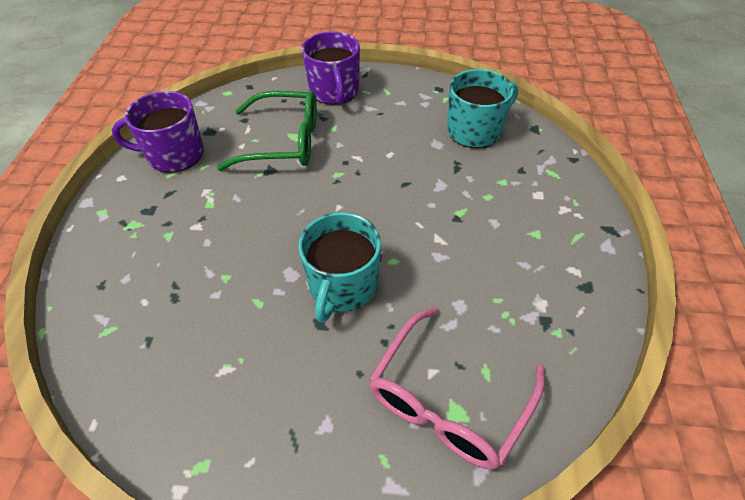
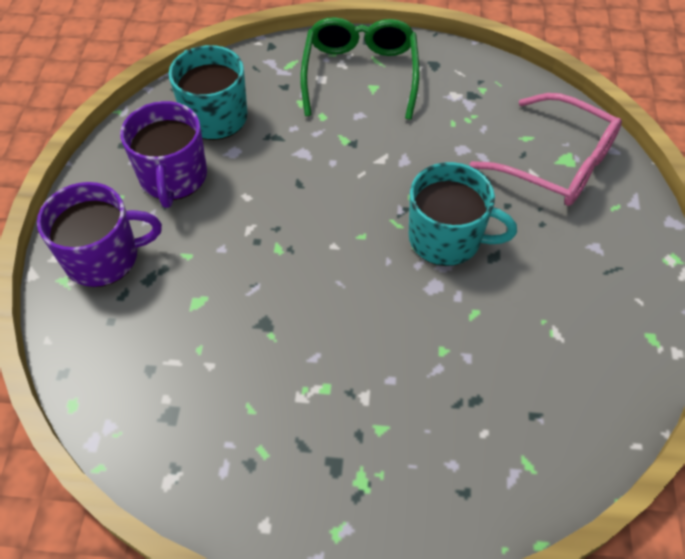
camera: 90 degrees left, 5 degrees up
(174, 154) = (219, 456): purple mug -> purple mug (173, 177)
(283, 142) = (209, 312): green glasses -> green glasses (360, 74)

